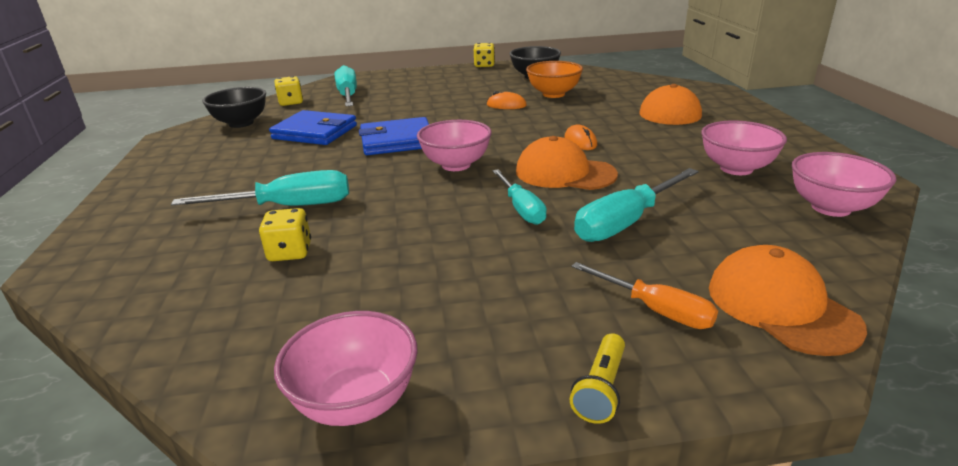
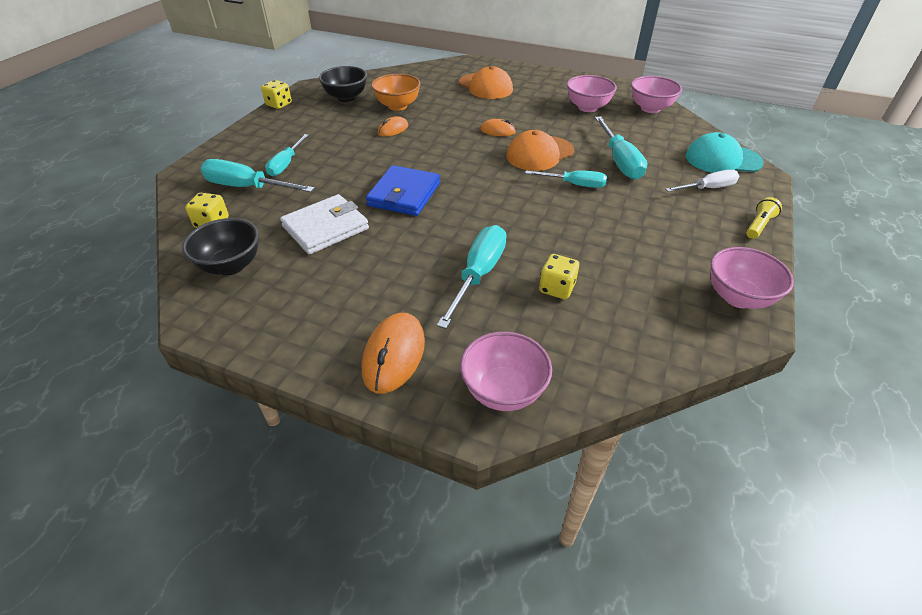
camera: 60 degrees left, 15 degrees up
(148, 206) = (394, 355): none -> orange mouse
(315, 132) = (326, 228): blue wallet -> white wallet
(395, 94) = (286, 164): none -> turquoise screwdriver
(456, 165) = (482, 185): pink bowl -> pink bowl (503, 391)
(601, 389) = (759, 225): yellow flashlight -> yellow flashlight turned 105 degrees counterclockwise
(655, 310) = (707, 188): orange screwdriver -> white screwdriver
(781, 306) = (722, 159): orange cap -> turquoise cap

